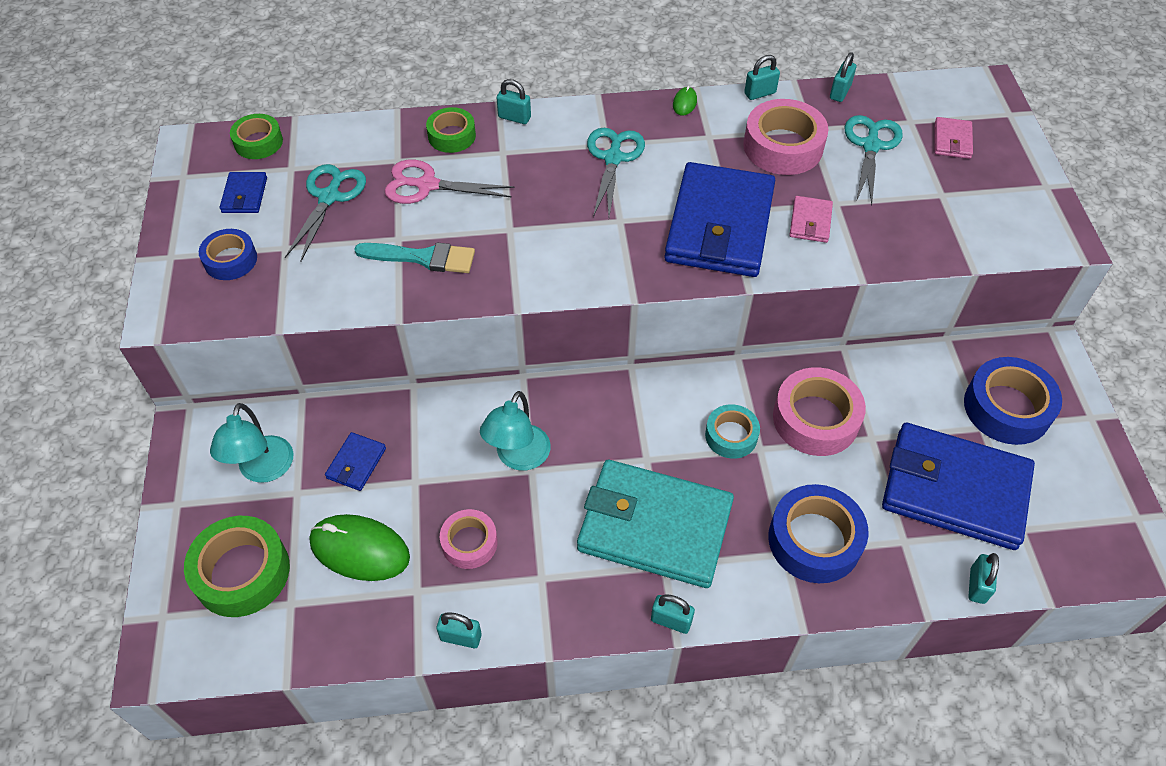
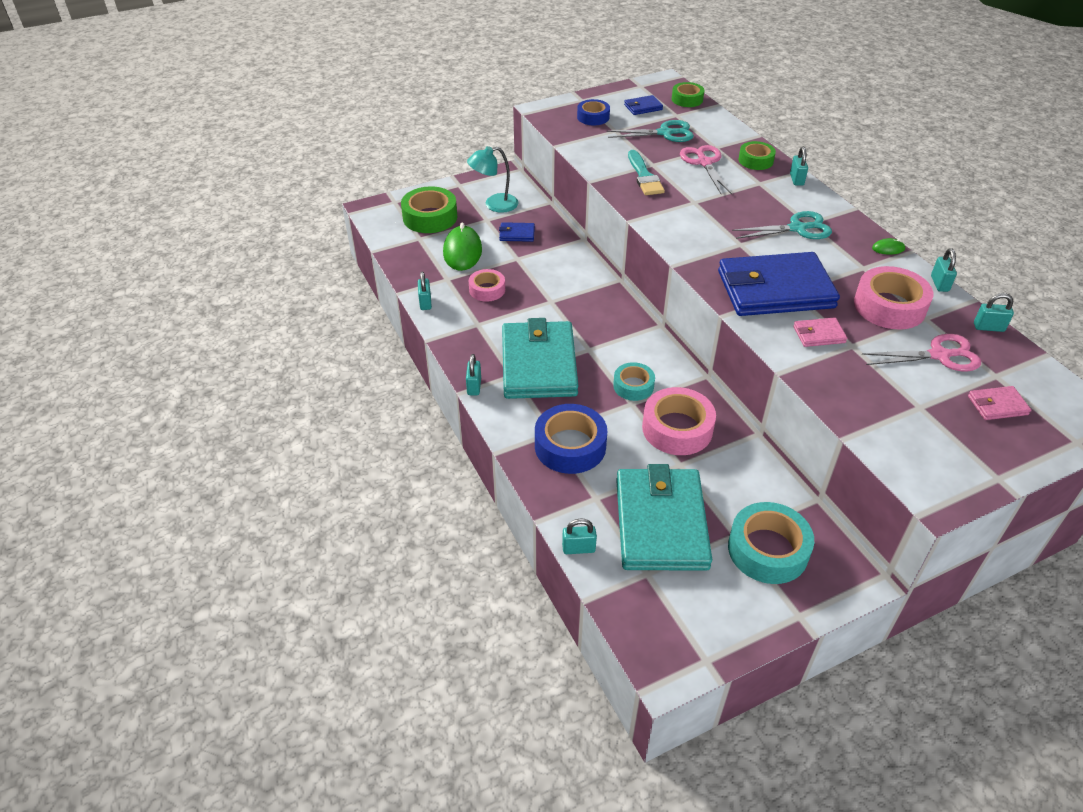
camera: 70 degrees right, 10 degrees down
(518, 457) = (557, 293): turquoise lamp -> none
(760, 93) = (939, 284): turquoise padlock -> turquoise padlock turned 45 degrees clockwise
(871, 146) = (939, 355): turquoise scissors -> pink scissors
(954, 489) = (661, 523): blue wallet -> turquoise wallet
(1007, 408) = (768, 550): blue tape -> turquoise tape

